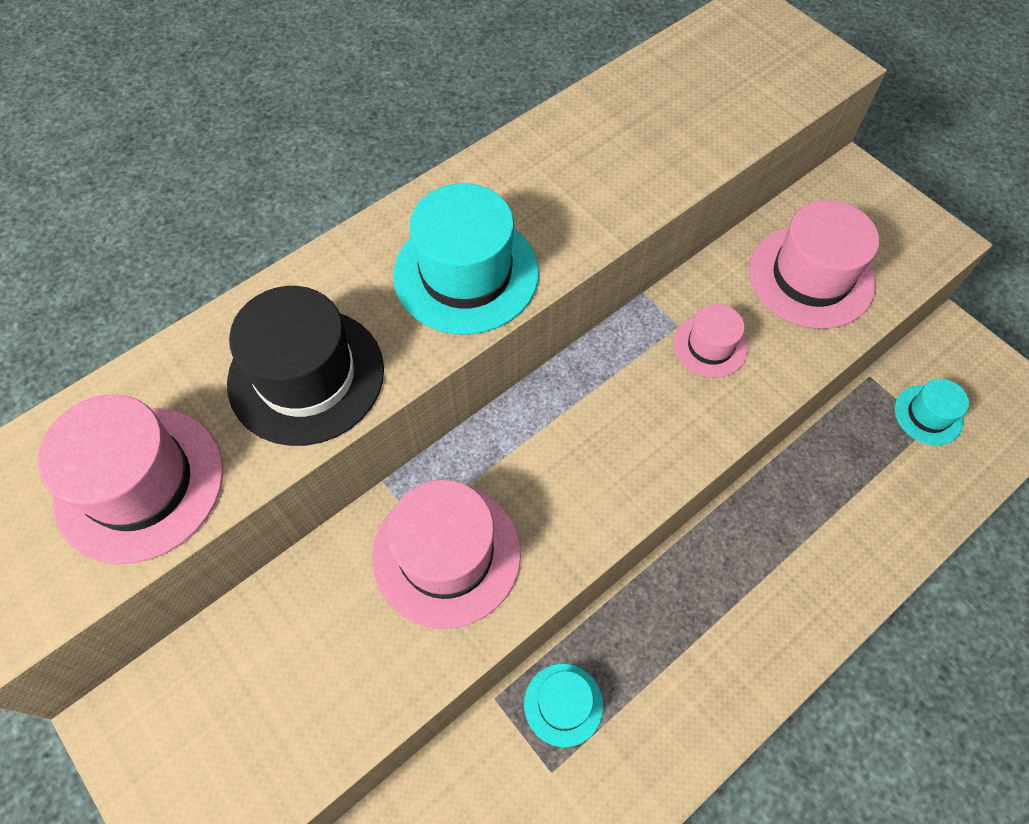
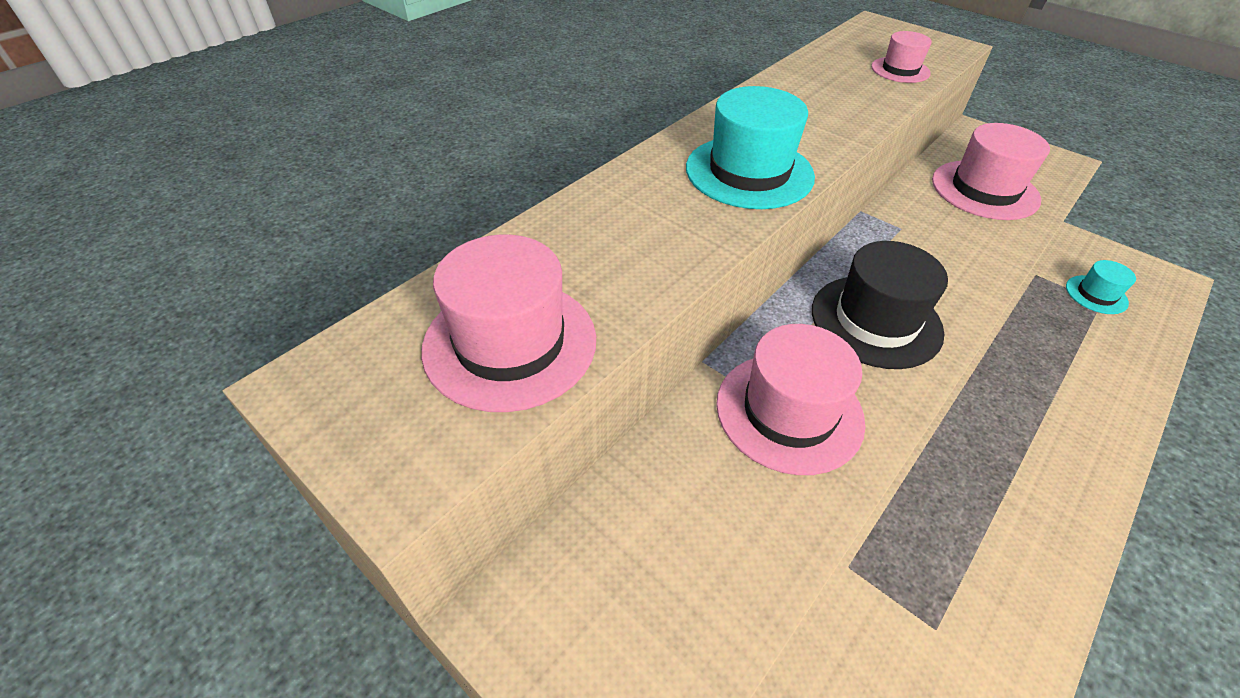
camera: 10 degrees left, 15 degrees down
(306, 376) = (642, 248): black hat -> black hat (875, 321)
(563, 704) = (917, 561): turquoise hat -> none
(710, 346) = (934, 238): pink hat -> pink hat (900, 70)

